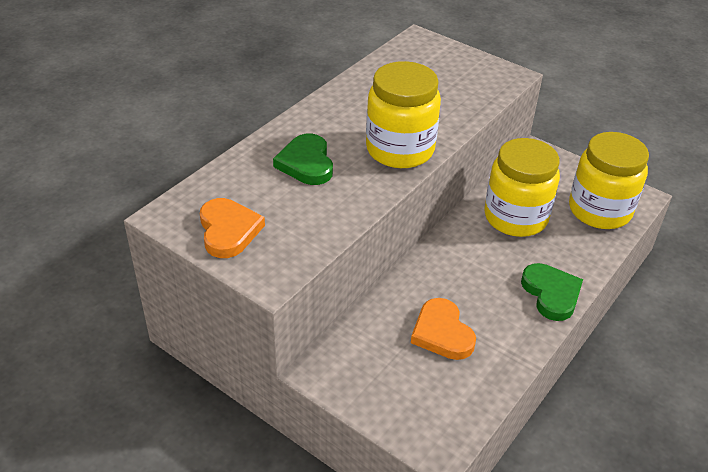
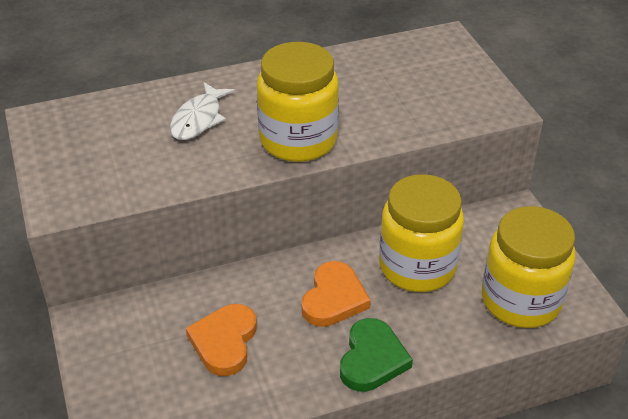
camera: 35 degrees right, 0 degrees up
(228, 230) = (70, 152): orange heart -> orange heart (334, 298)
(306, 163) = (199, 119): green heart -> white fish

